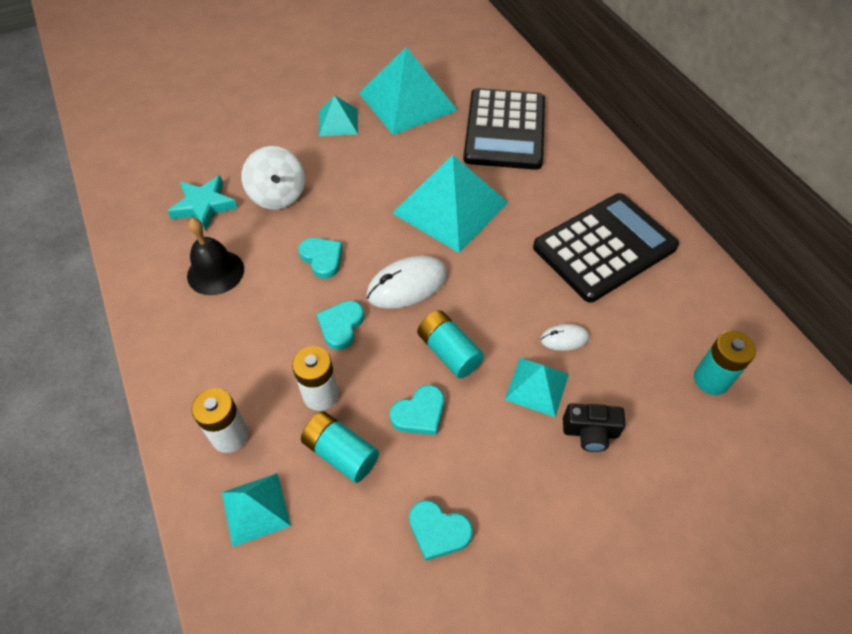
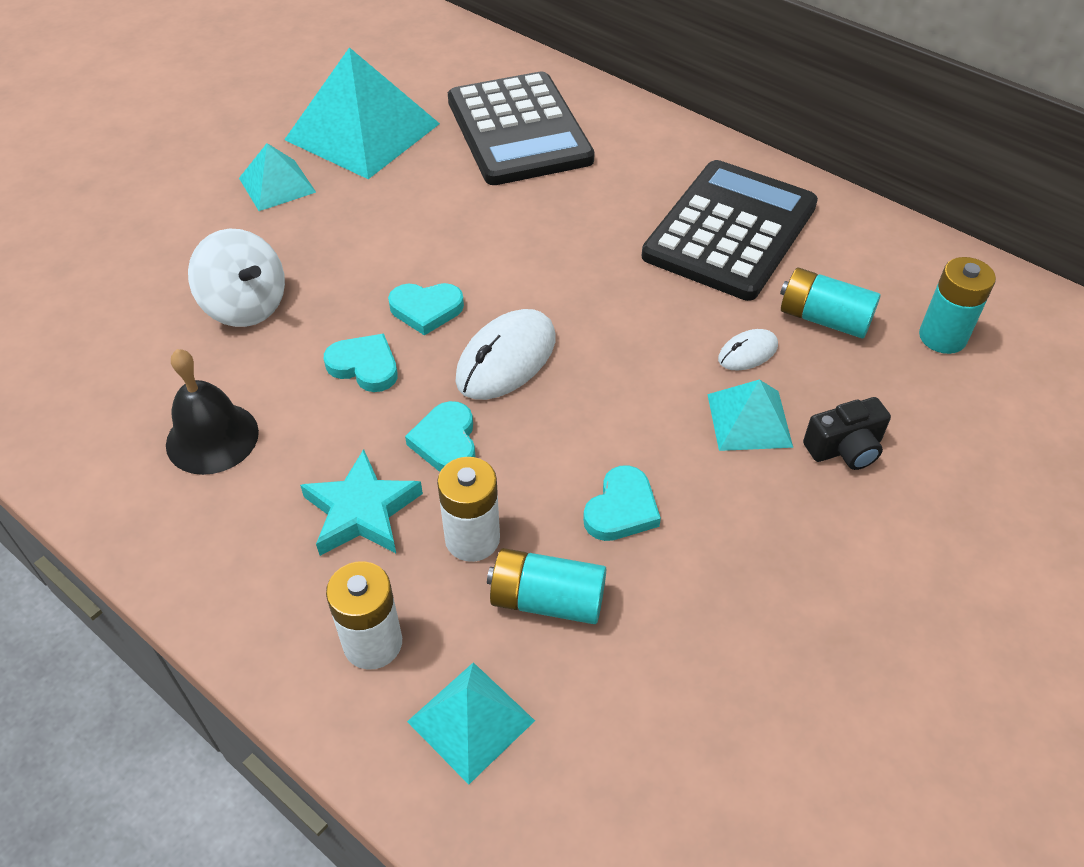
camera: 25 degrees left, 5 degrees down
(204, 206) = (136, 355): turquoise star -> turquoise star (362, 511)
(438, 531) = (734, 640): turquoise heart -> turquoise heart (426, 310)
(449, 352) = (613, 421): turquoise battery -> turquoise battery (824, 319)
(450, 207) = (504, 245): turquoise pyramid -> none

